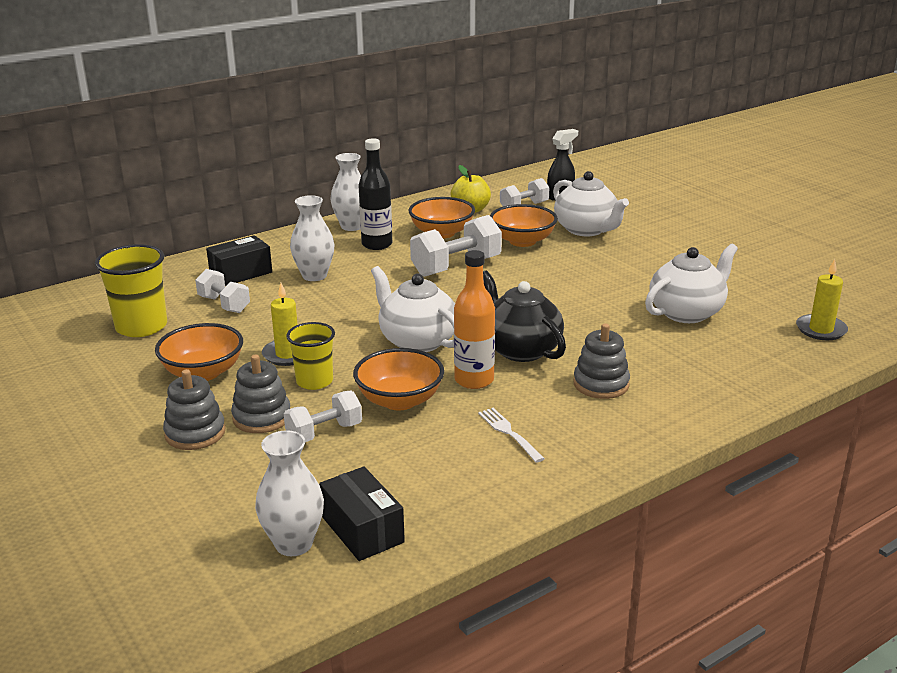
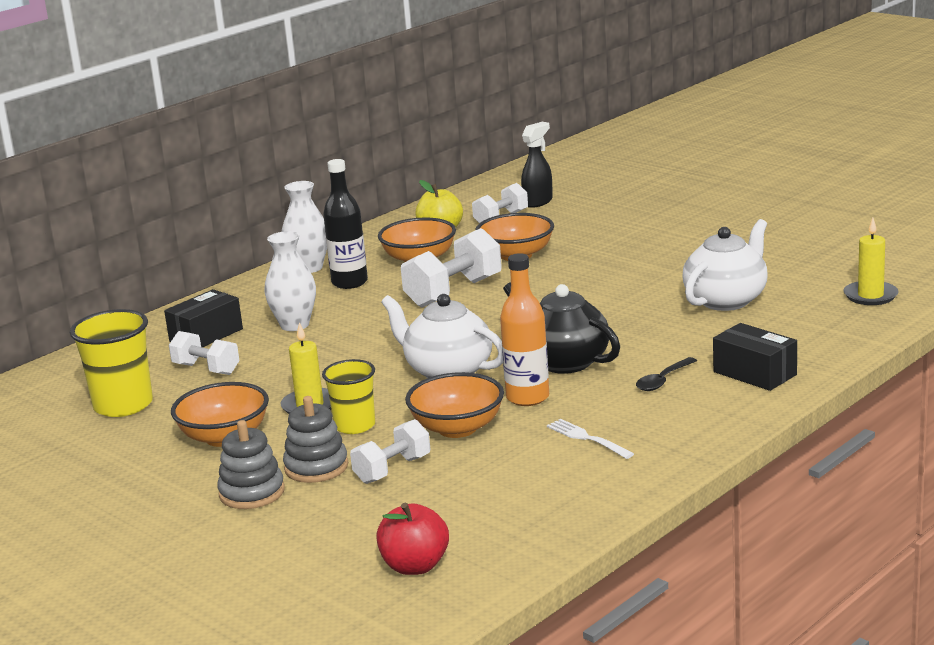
camera: 10 degrees left, 5 degrees down
(294, 544) = (415, 566): white vase -> red apple
(362, 529) = (478, 543): black box -> black box (755, 373)
(586, 230) = (583, 233): white teapot -> none
(601, 384) = (663, 380): grey stacking toy -> black spoon

